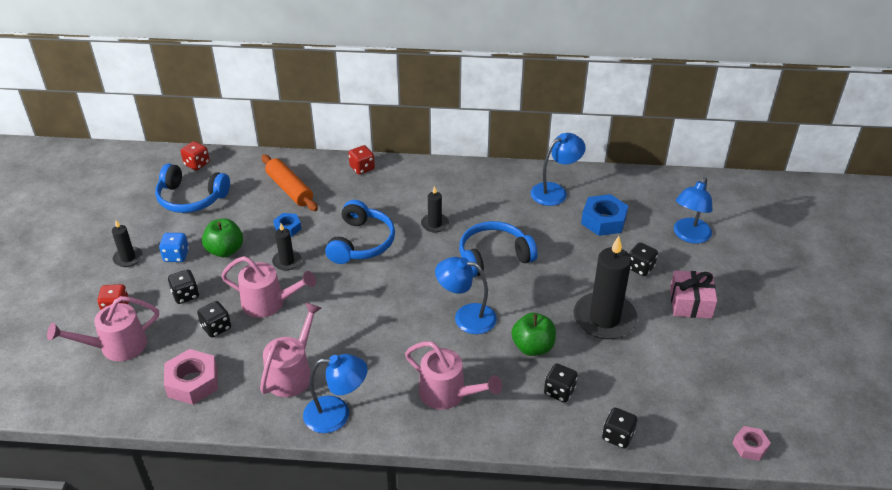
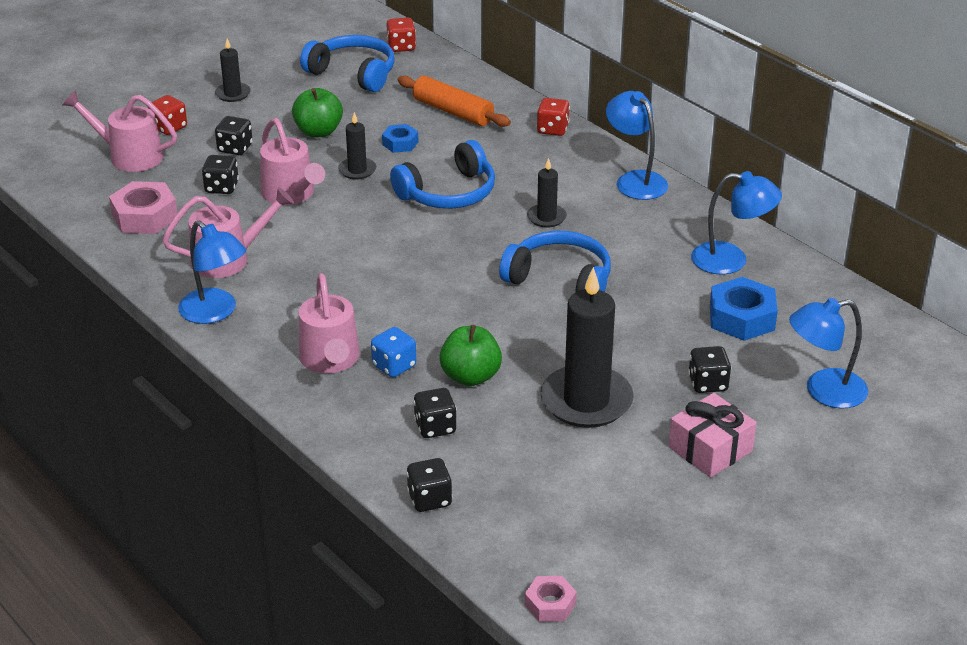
camera: 45 degrees right, 5 degrees down
(176, 256) = (273, 113): blue dice -> blue dice (394, 366)
(191, 198) = (353, 73): blue headphones -> blue headphones turned 150 degrees clockwise
(290, 189) = (453, 111): orange rolling pin -> orange rolling pin turned 60 degrees counterclockwise
(466, 317) = (447, 312): blue lamp -> blue lamp (635, 180)

